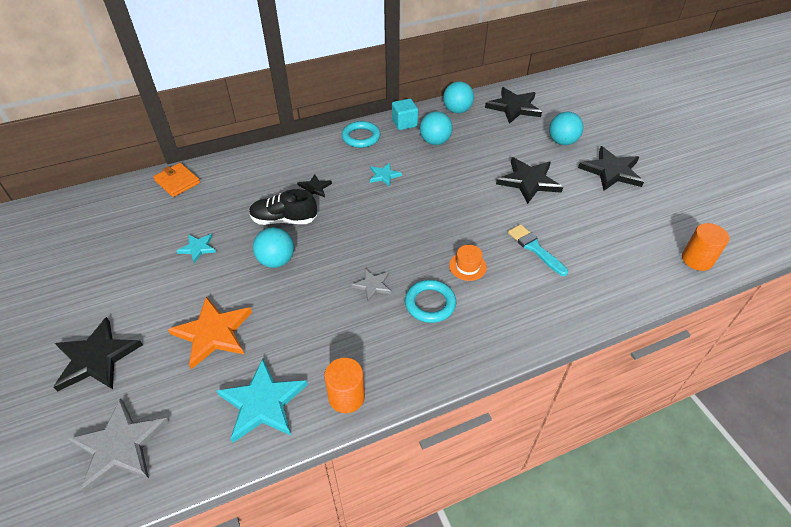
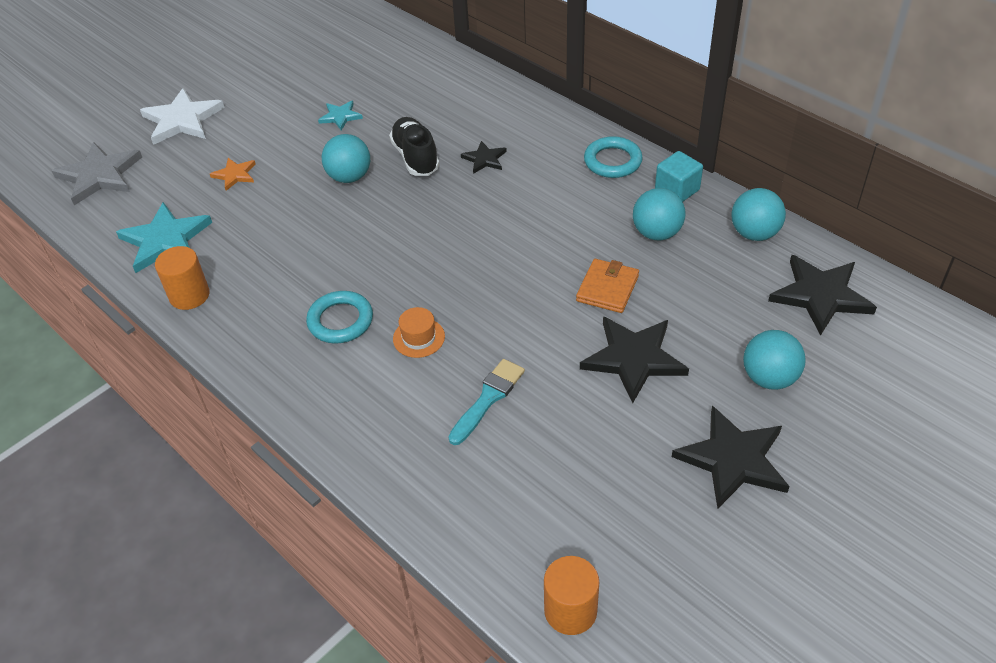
camera: 70 degrees right, 0 degrees up
(96, 358) = (182, 120): black star -> white star
(177, 182) = (431, 59): orange wallet -> orange wallet (607, 288)
(213, 333) = (235, 175): orange star -> orange star, size x0.53
(372, 285) = (347, 263): grey star -> none
(384, 175) = (547, 209): turquoise star -> none

